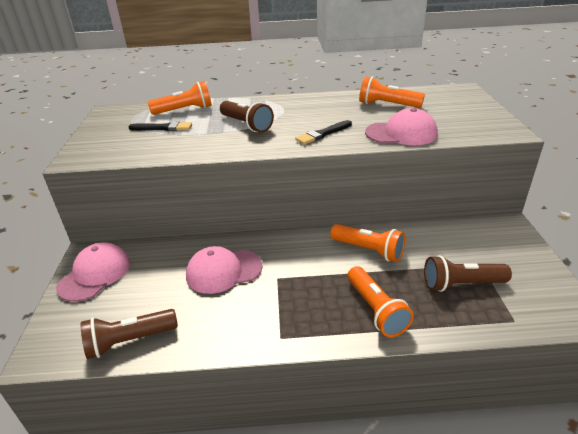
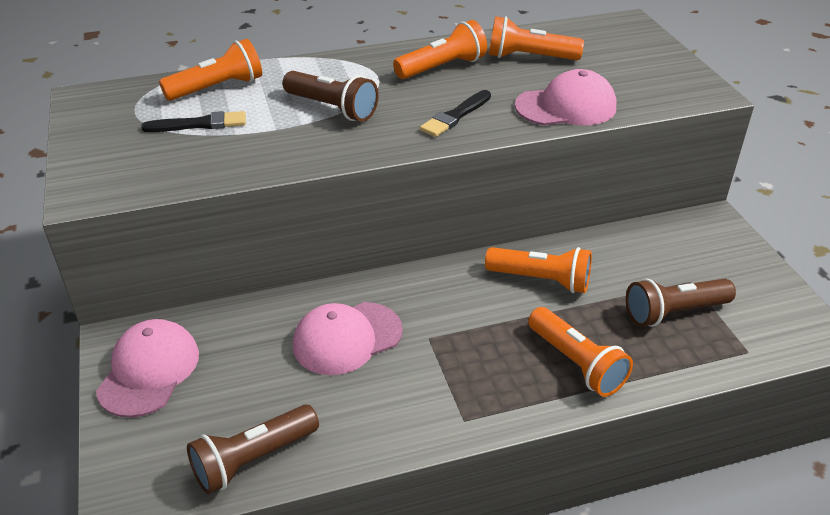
camera: 15 degrees left, 5 degrees up
(327, 107) = (442, 67): none -> orange flashlight

